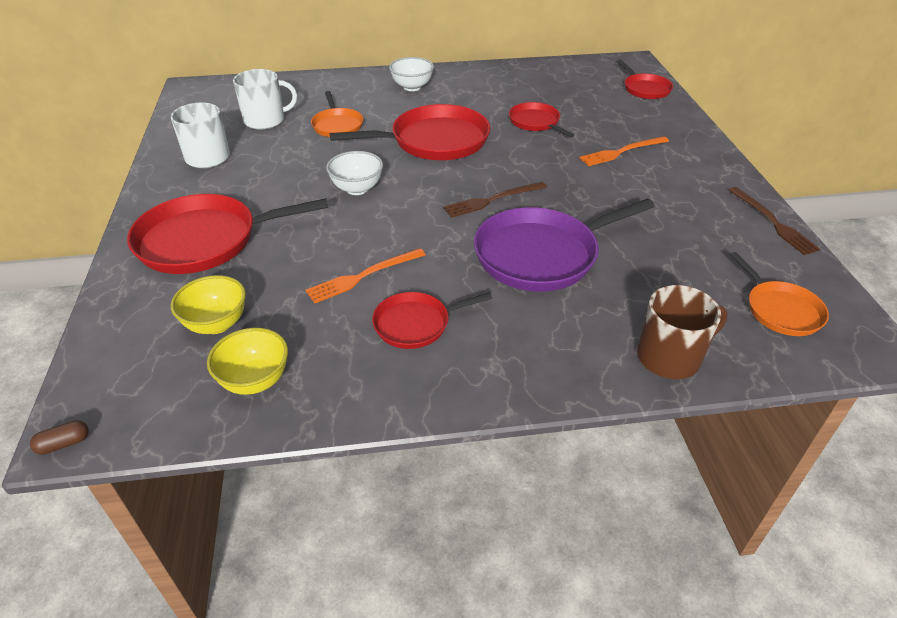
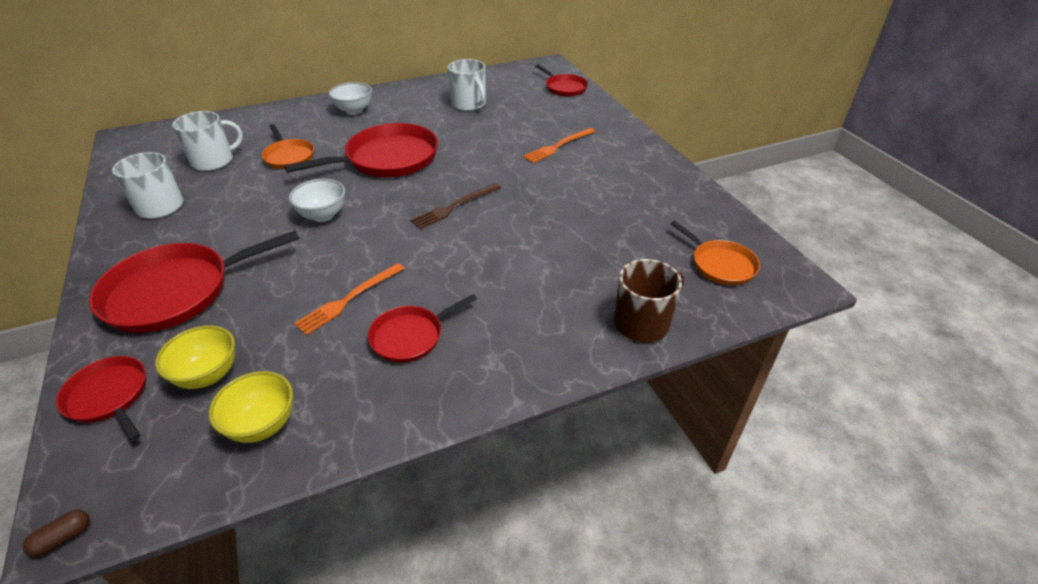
camera: 15 degrees left, 0 degrees up
(534, 94) = (469, 104): none -> white mug
(535, 122) = (476, 129): red pan -> red pan (109, 396)
(541, 255) = (510, 250): purple pan -> none
(773, 222) = (696, 190): brown fork -> none

